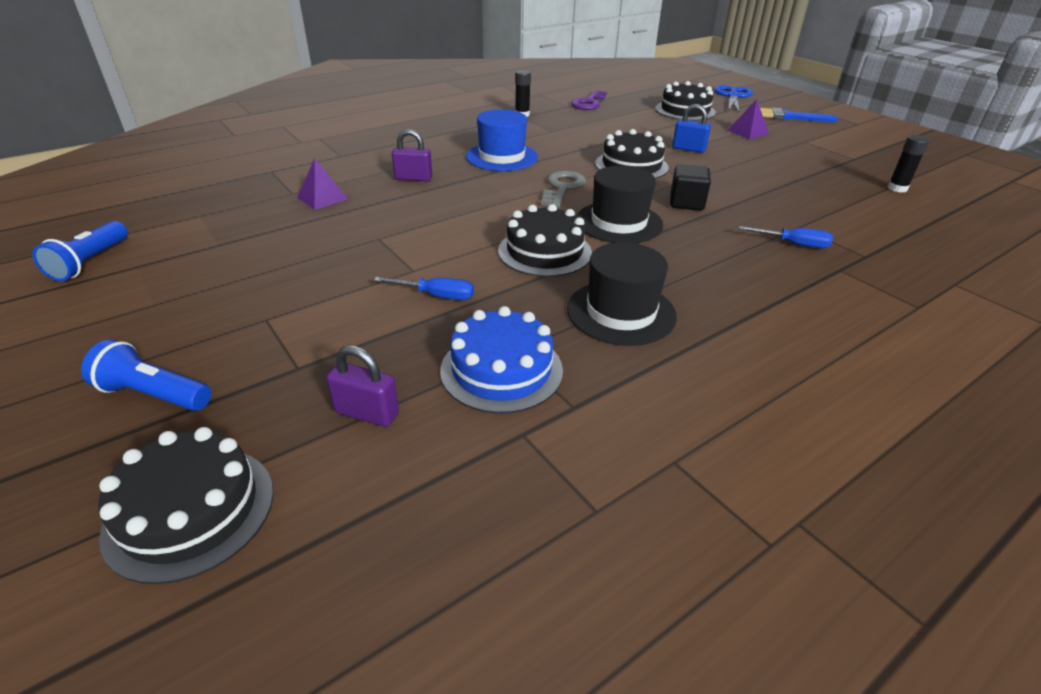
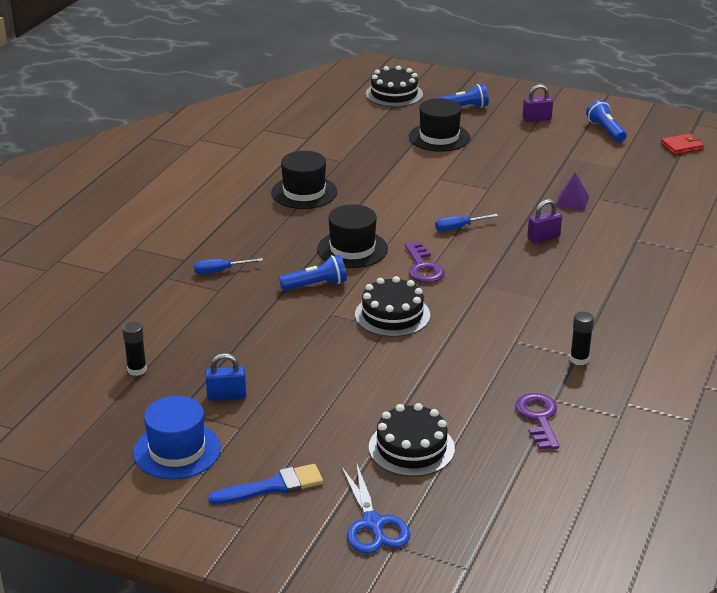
camera: 150 degrees right, 5 degrees down
(81, 213) = (682, 146): none -> red wallet
(305, 339) = (439, 137): none -> black hat
(367, 413) = (374, 126): purple padlock -> purple padlock (536, 119)
(436, 295) = (408, 171): blue screwdriver -> blue screwdriver (458, 228)
(501, 370) = (338, 153): blue cake -> none
(502, 157) = (512, 285): blue hat -> blue hat (177, 450)
(544, 251) = (379, 212): black cake -> none
(562, 188) = (423, 267): grey key -> purple key
(686, 203) = (316, 285): black cube -> blue flashlight
(688, 149) = (357, 362): blue padlock -> blue padlock (226, 396)
(748, 132) = (311, 423): purple pyramid -> none

